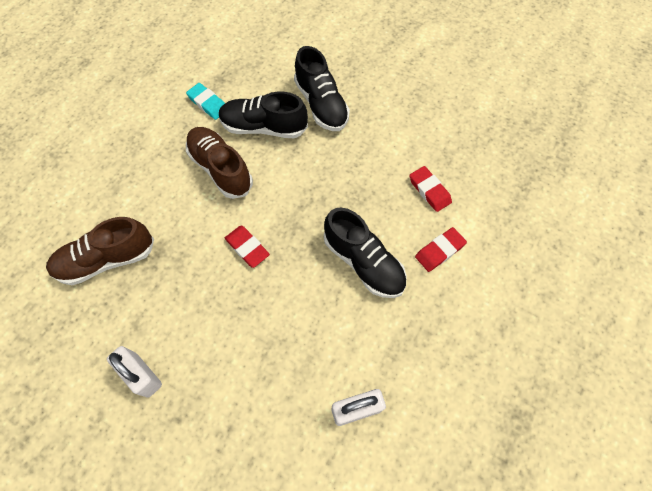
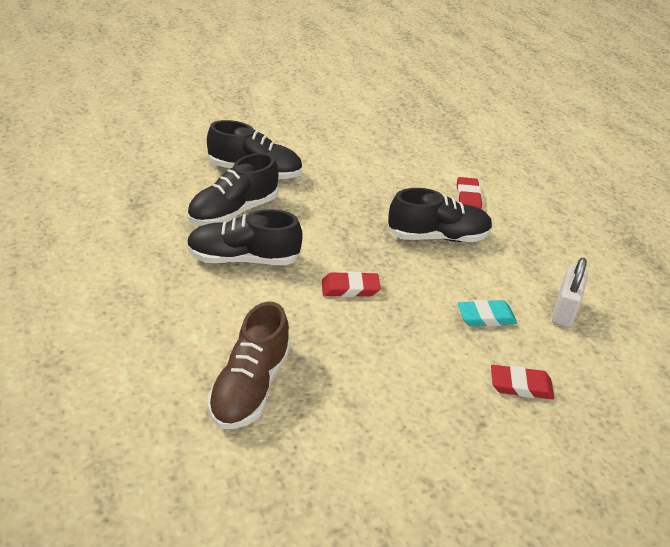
camera: 55 degrees left, 25 degrees down
(142, 375) = (413, 425): white padlock -> none
(208, 103) = (155, 226): turquoise eraser -> turquoise eraser (486, 317)
(221, 169) = (243, 258): brown shoe -> black shoe
(429, 191) = (410, 172): red eraser -> red eraser (520, 385)

